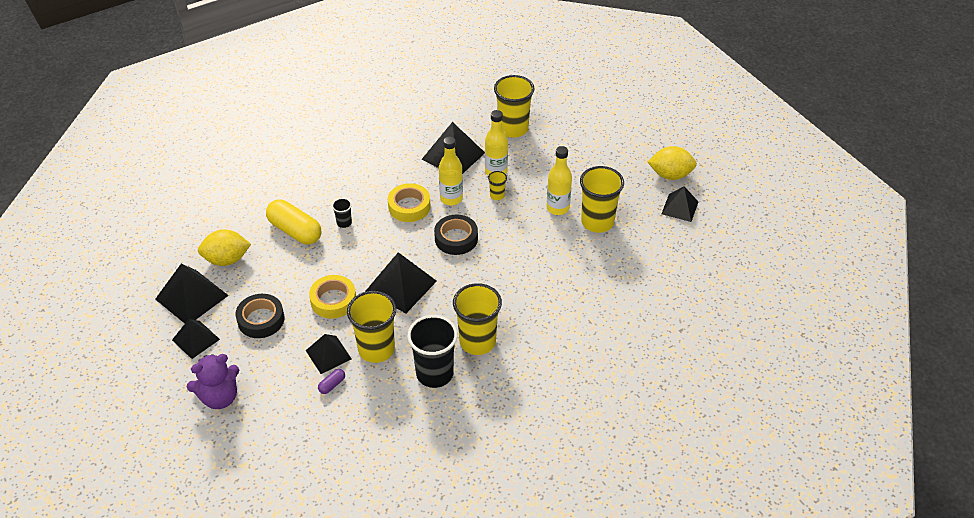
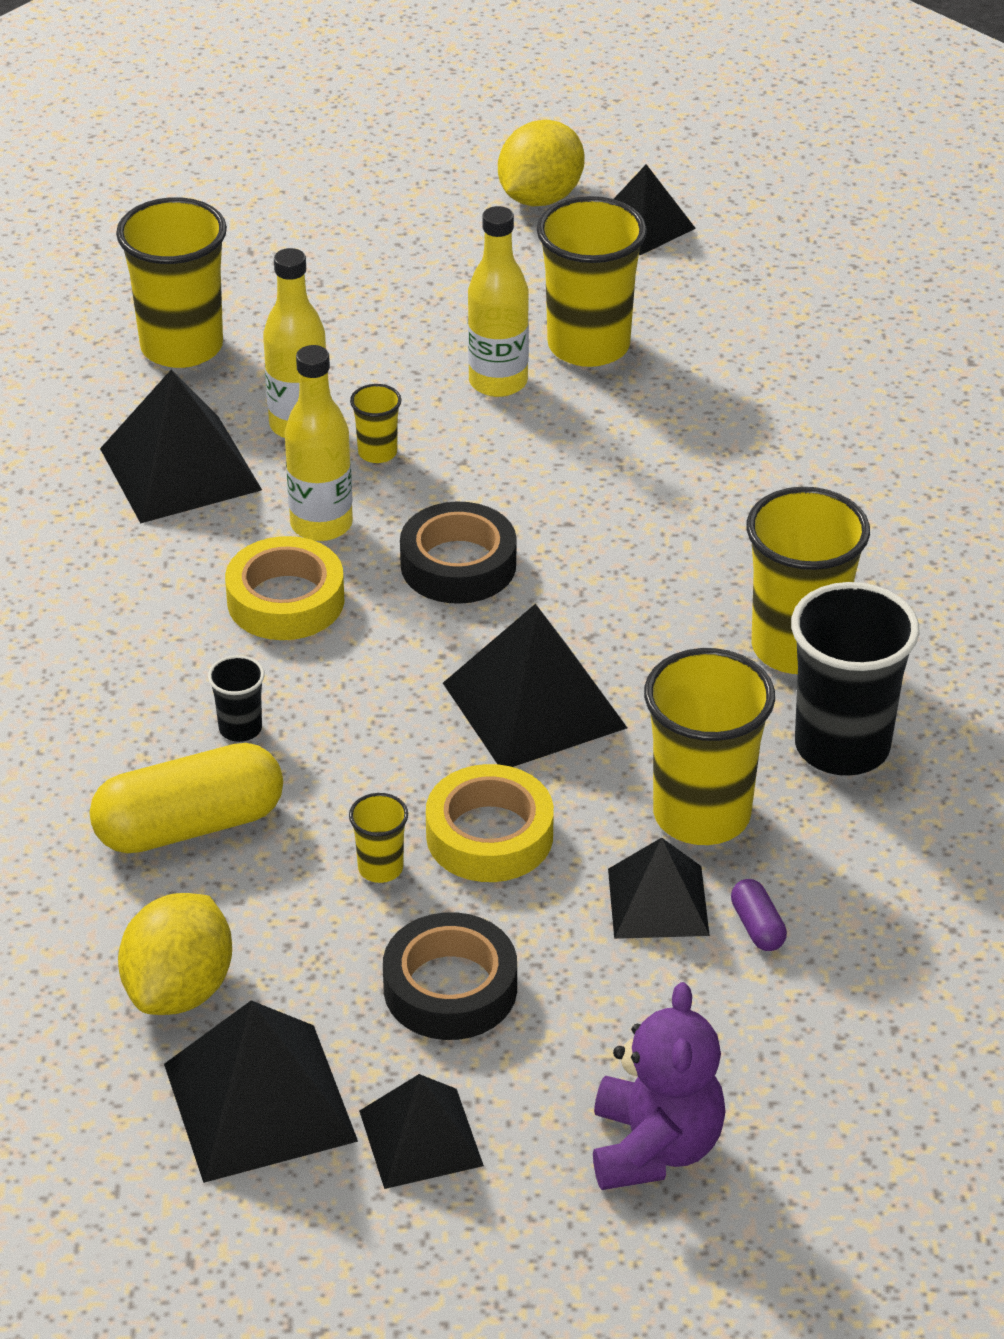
camera: 60 degrees left, 5 degrees down
(303, 281) = (380, 868): none -> yellow cup

